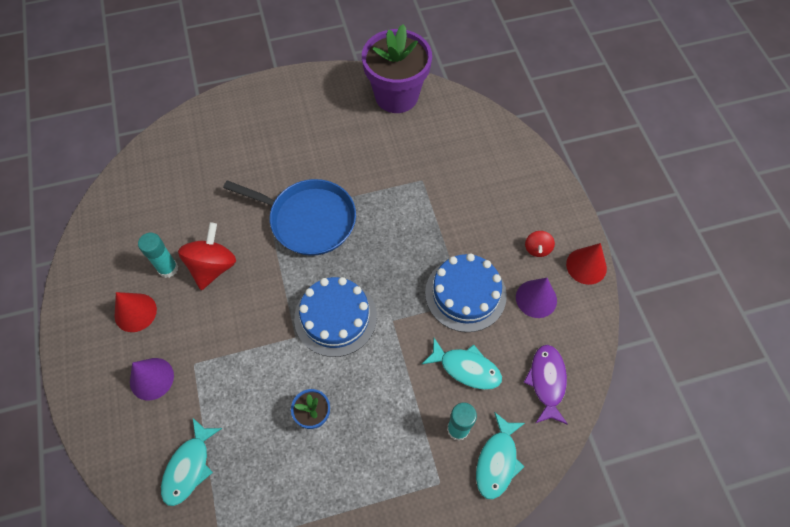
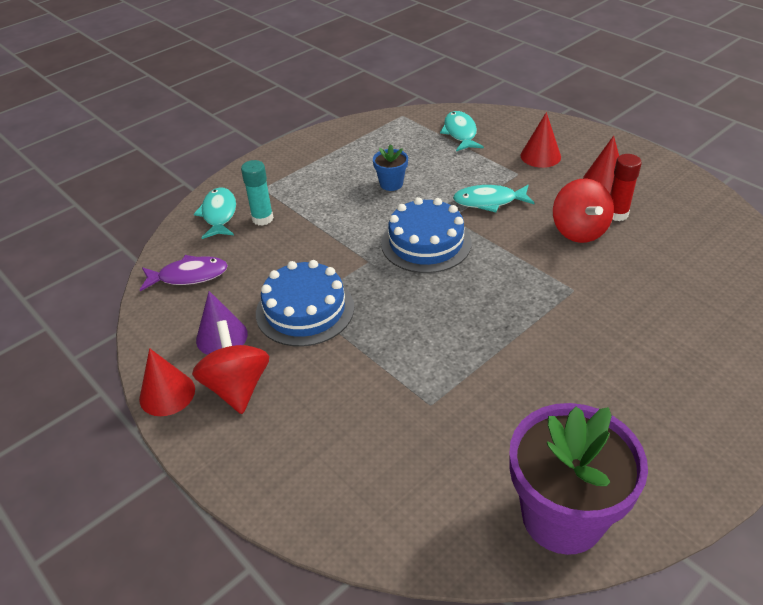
camera: 155 degrees right, 20 degrees down
(151, 378) = (540, 156): purple cone -> red cone
(168, 268) = (617, 214): turquoise glue stick -> red glue stick
(308, 220) = (528, 304): blue pan -> none
(466, 368) = (274, 256): turquoise fish -> turquoise fish (489, 201)
(537, 249) = (237, 387): red spinning top -> red spinning top, size x1.91
(547, 382) = (188, 276): purple fish -> purple fish turned 75 degrees counterclockwise

